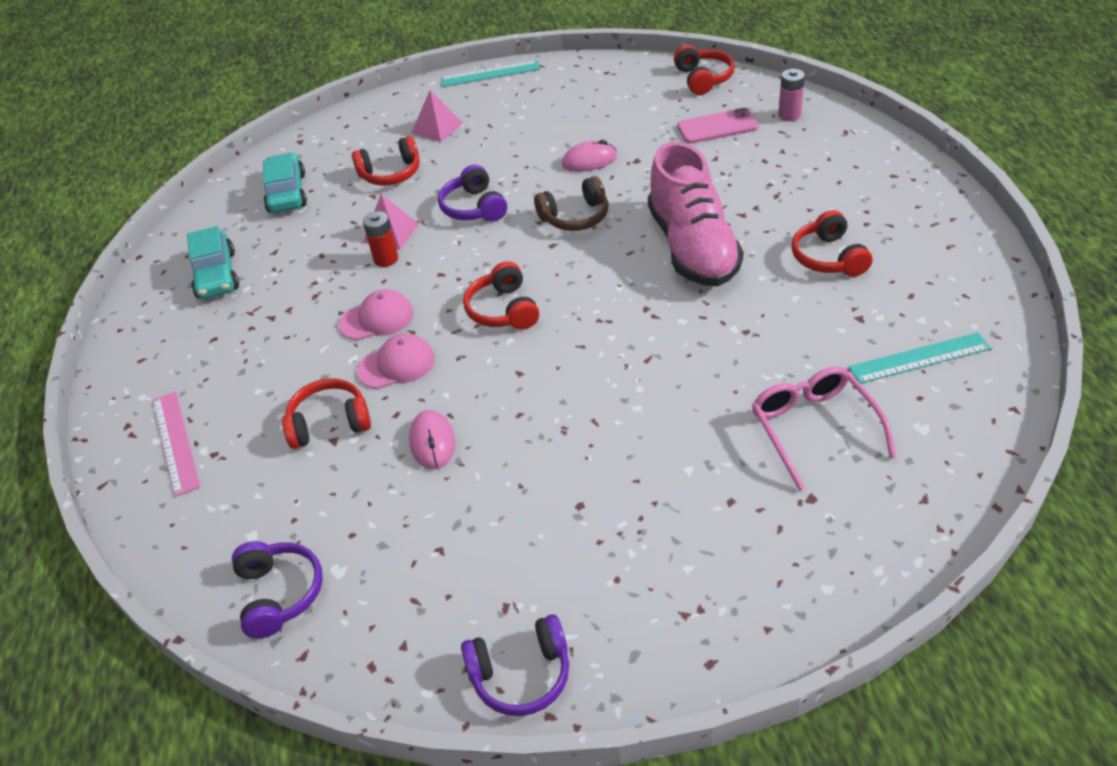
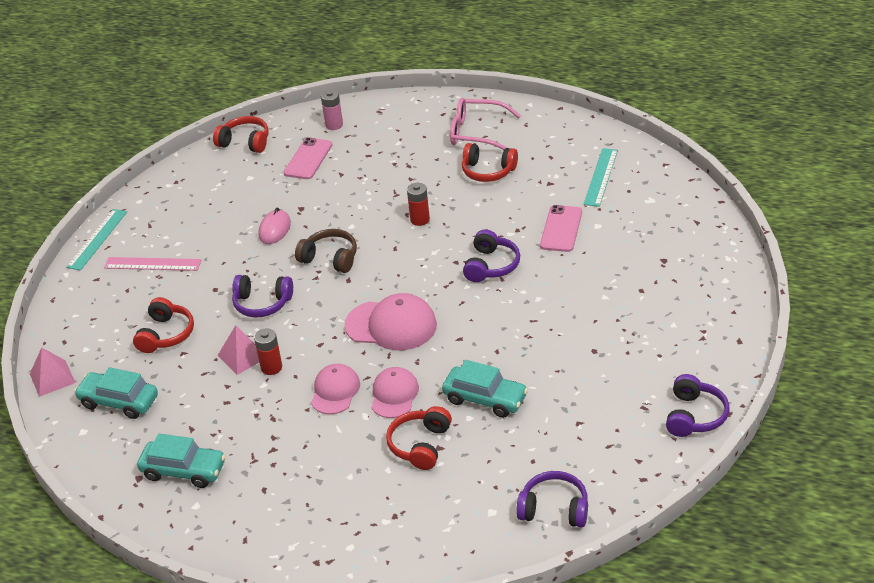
camera: 60 degrees left, 5 degrees down
(176, 442) = (362, 535): pink ruler -> pink ruler (153, 264)
(432, 442) = (485, 399): pink mouse -> turquoise car
(437, 128) = (135, 291): pink pyramid -> pink pyramid (52, 378)
(503, 310) = (391, 325): red headphones -> pink cap
(575, 217) = (330, 258): brown headphones -> brown headphones turned 75 degrees counterclockwise
(662, 339) = (491, 266): none -> purple headphones
(693, 247) = (420, 220): pink shoe -> red battery
(782, 368) = (561, 229): none -> pink phone
(814, 429) = (617, 237): pink glasses -> pink glasses (477, 133)

